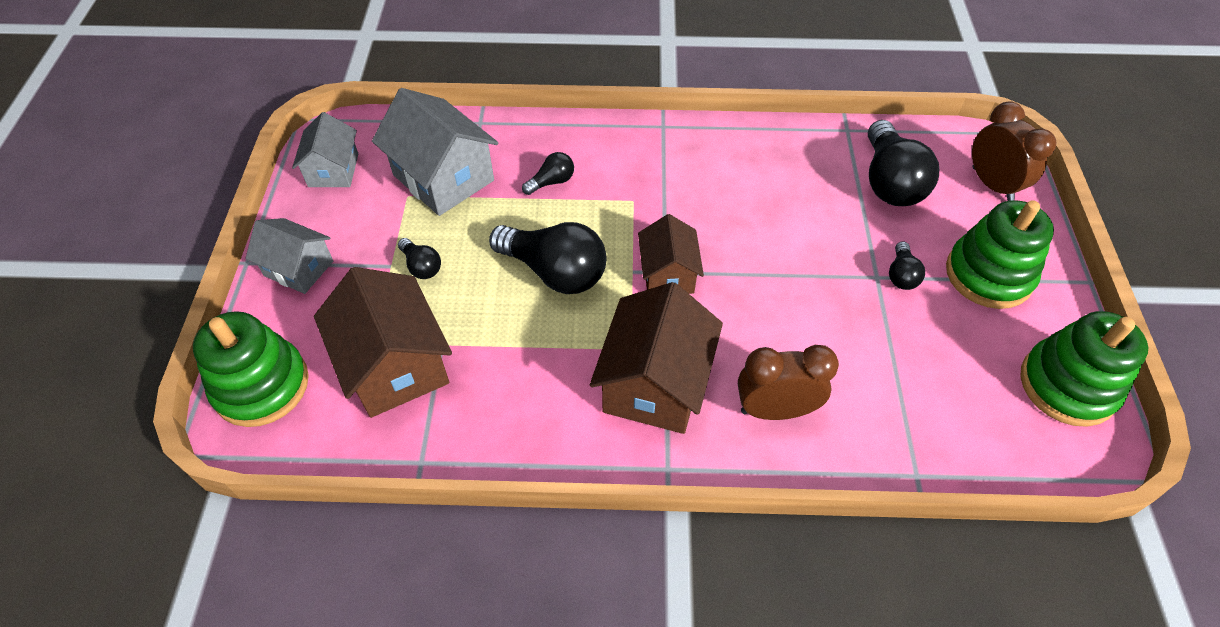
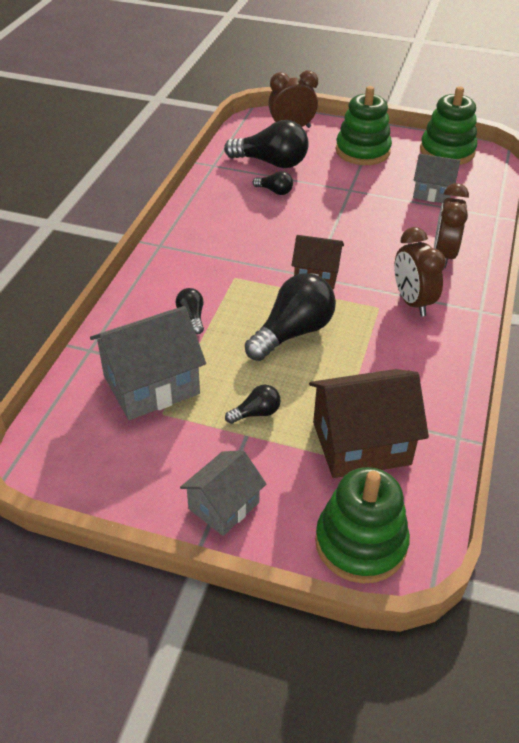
camera: 75 degrees left, 10 degrees down
(333, 170) = (96, 467): grey house -> grey house (432, 192)
(654, 384) = (412, 302): brown house -> brown clock
(901, 275) = (352, 180): black light bulb -> black light bulb (275, 191)

